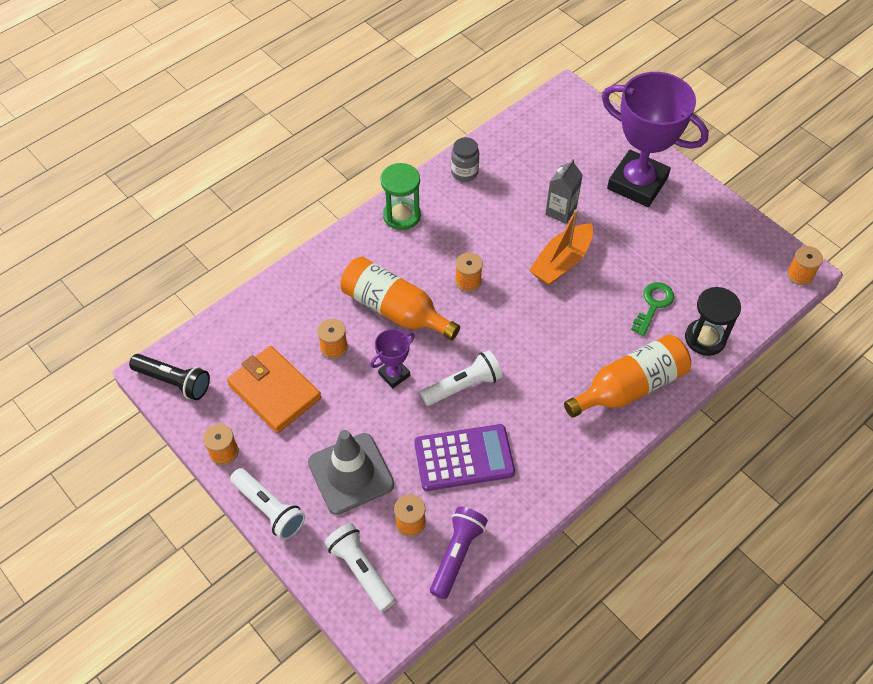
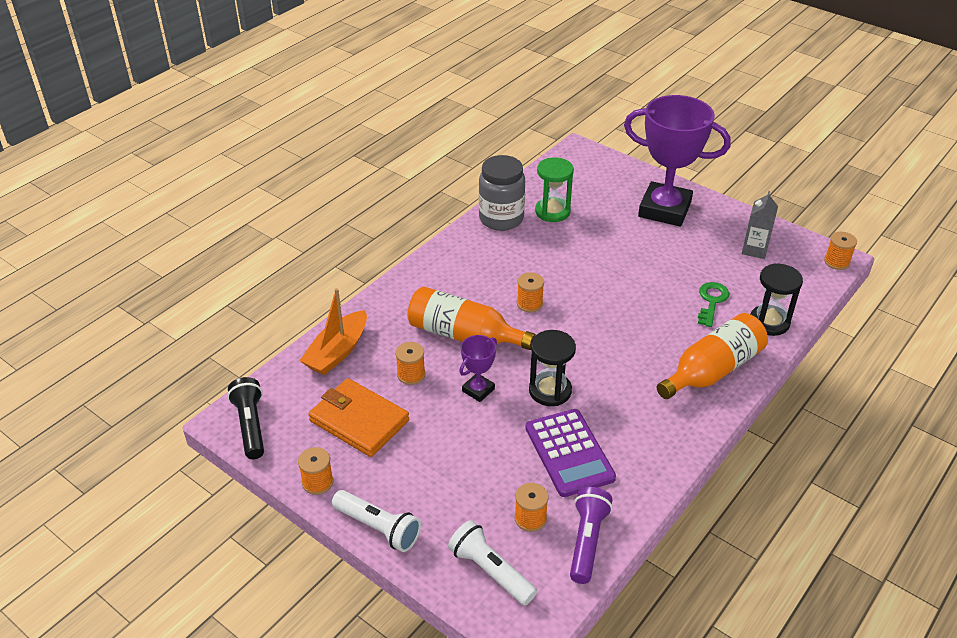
camera: 10 degrees left, 15 degrees down
(174, 381) = (250, 426): black flashlight -> black flashlight turned 120 degrees counterclockwise
(351, 473) = (456, 483): grey traffic cone -> none
(401, 215) = (450, 259): green hourglass -> green hourglass (552, 211)
(463, 386) = (550, 391): white flashlight -> black hourglass
(464, 172) = (501, 219): grey jar -> grey jar, size x1.70
(464, 458) = (569, 453): purple calculator -> purple calculator turned 90 degrees clockwise
(560, 211) = (601, 238): grey carton -> grey carton (754, 250)
(561, 262) = (614, 278): orange boat -> orange boat (337, 352)

